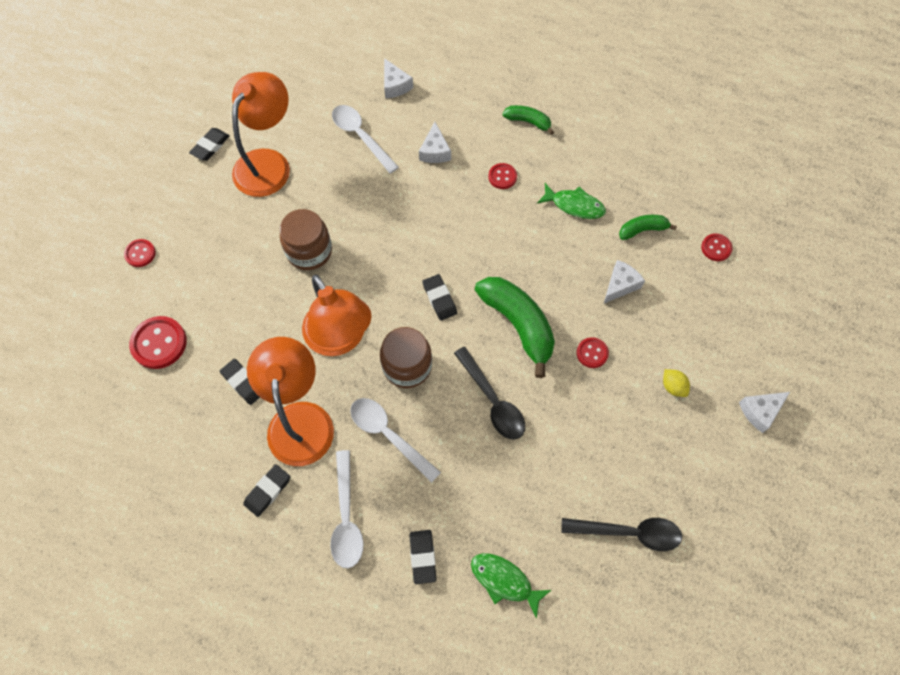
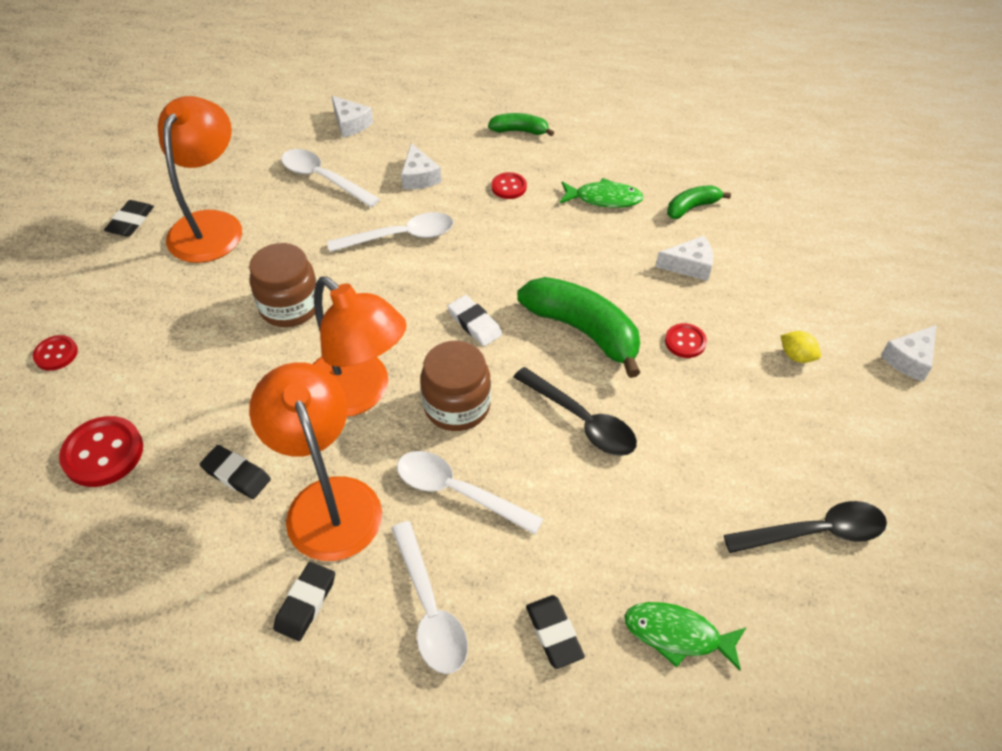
camera: 15 degrees left, 15 degrees down
(406, 206) = (401, 236): none -> white spoon
(439, 299) = (474, 323): black eraser -> white eraser
(620, 285) = (689, 265): white cheese -> white cheese turned 60 degrees clockwise
(716, 248) = (782, 209): red button -> none

